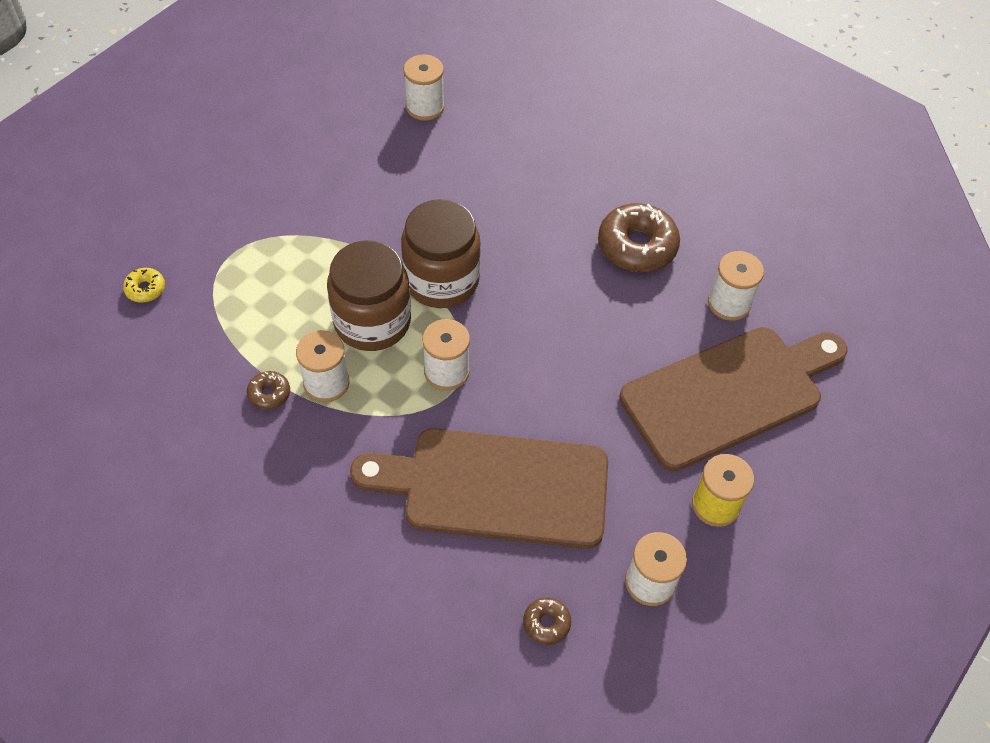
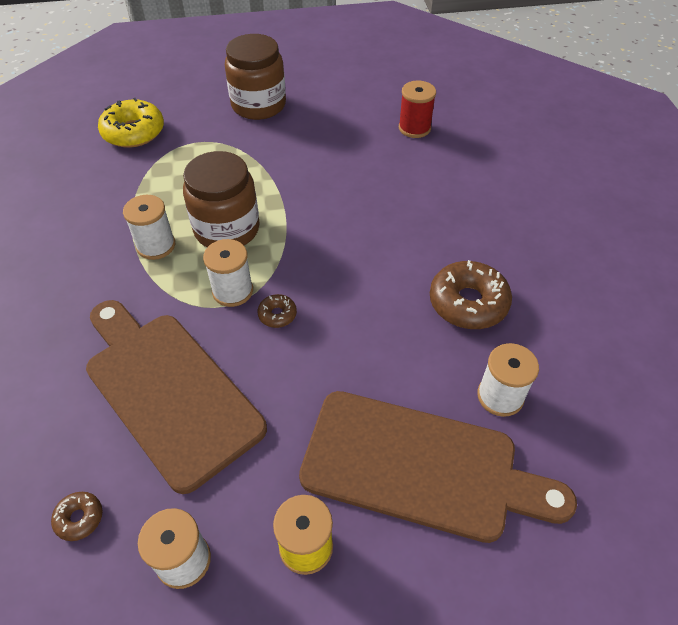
camera: 45 degrees right, 5 degrees down
(145, 289) = (133, 132): yellow donut -> yellow donut, size x2.09
(269, 394) = (119, 229): brown donut -> brown donut (277, 315)
(425, 107) = (414, 128): white spool -> red spool
(441, 280) = (299, 233): brown jar -> brown jar (258, 105)

